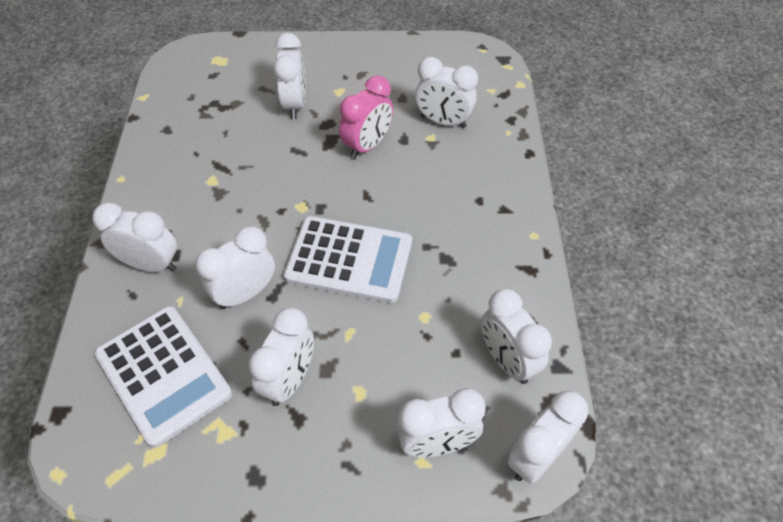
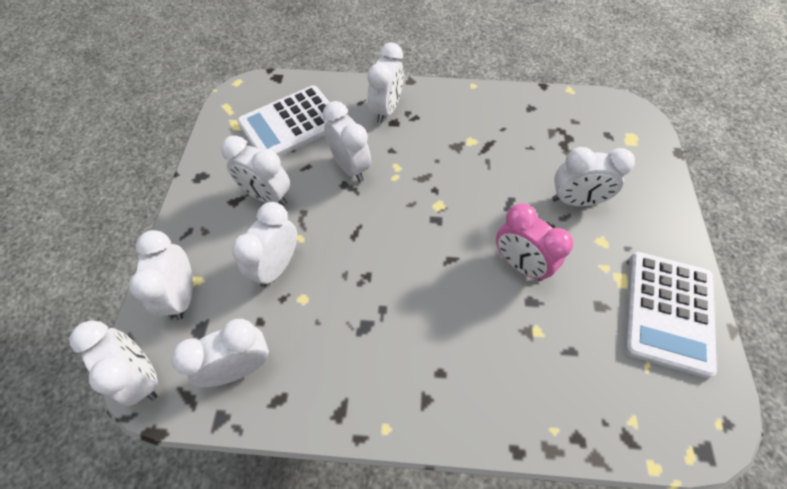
camera: 95 degrees right, 5 degrees up
(349, 260) = (374, 241): white calculator -> white calculator (667, 312)
(443, 121) = (565, 349): white clock -> white clock (277, 266)

